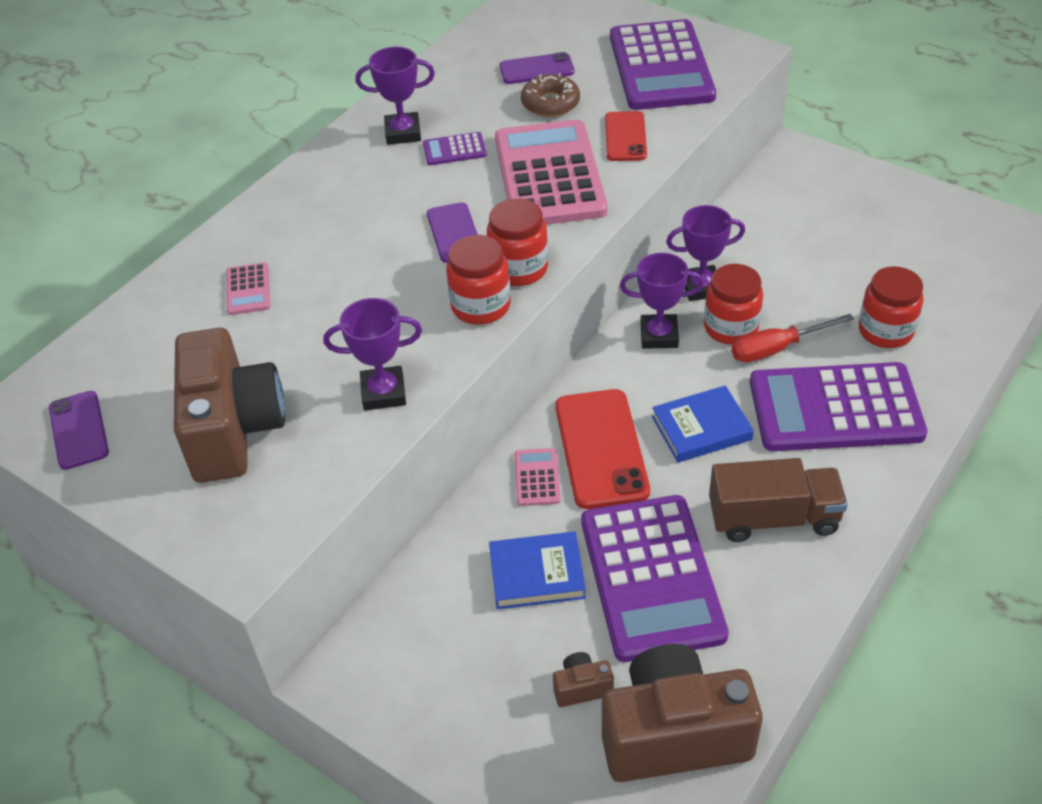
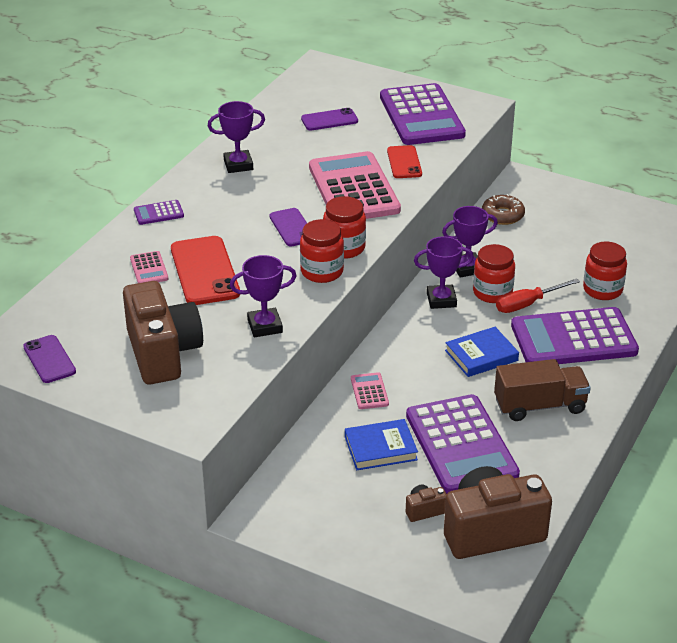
camera: 10 degrees left, 10 degrees down
(454, 150) = (280, 175): purple calculator -> purple calculator (158, 213)
(550, 103) = (344, 142): brown donut -> brown donut (502, 215)
(601, 448) = (412, 371): red phone -> red phone (204, 271)

